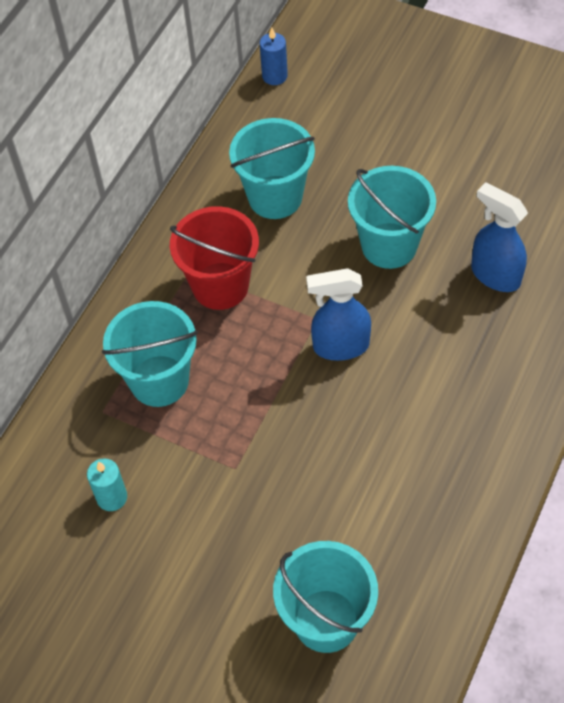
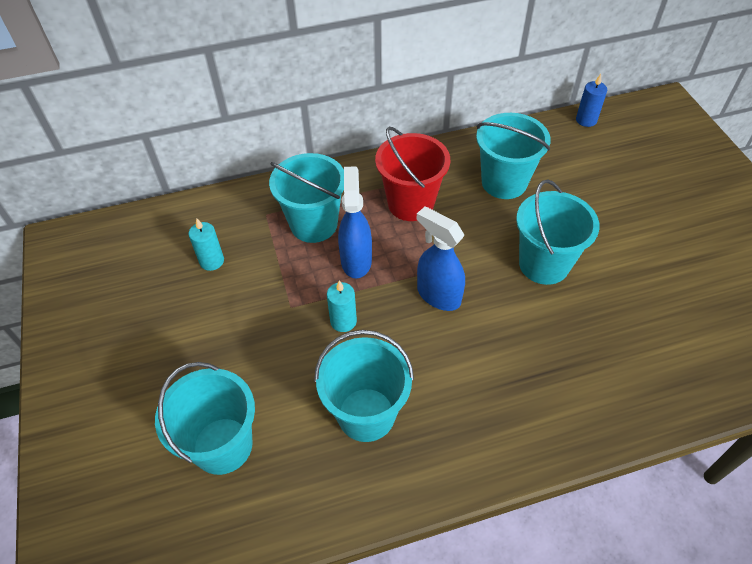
camera: 45 degrees right, 5 degrees down
(293, 438) = (343, 321): none -> turquoise candle
(400, 490) = (366, 414): none -> turquoise bucket
(495, 275) = (598, 342): blue spray bottle -> blue spray bottle (356, 260)

